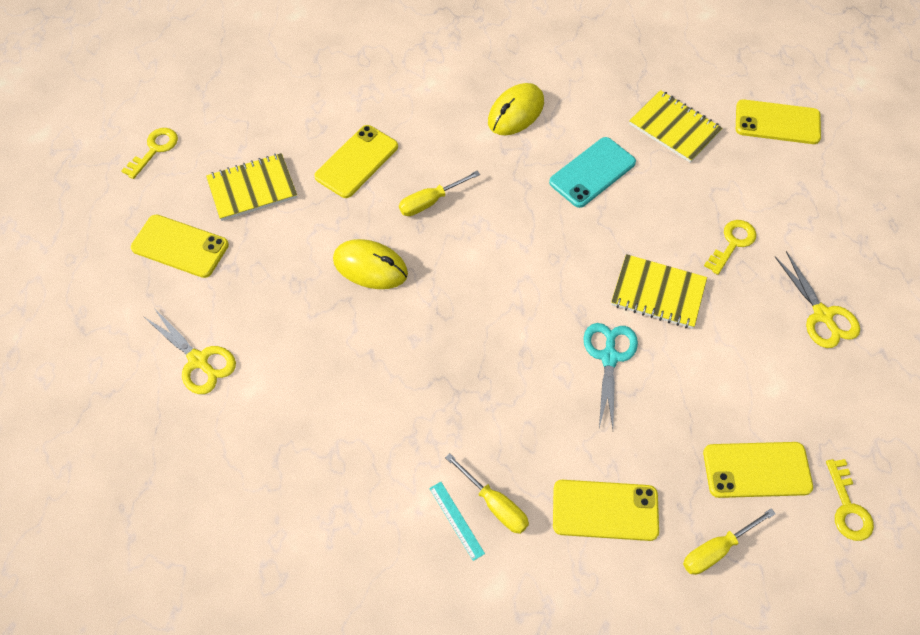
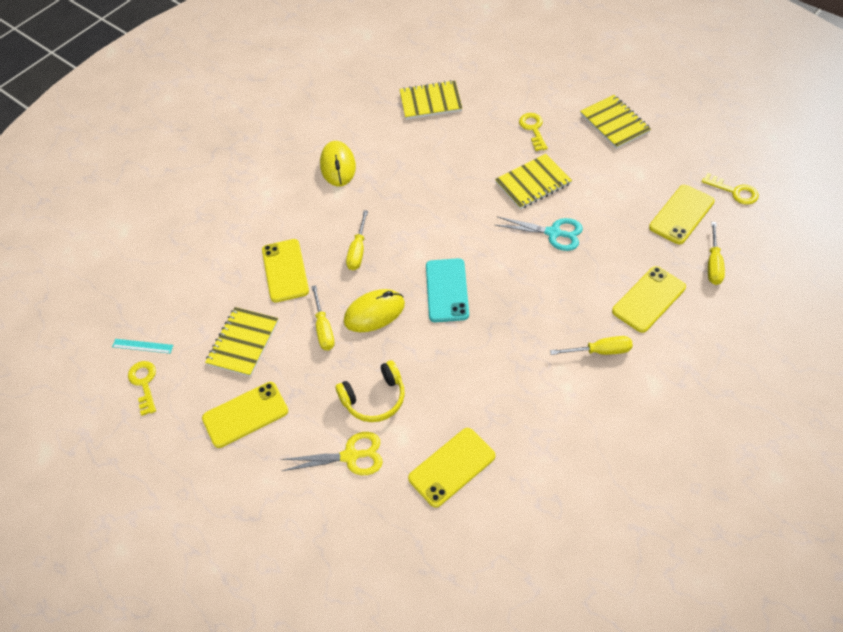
camera: 45 degrees left, 5 degrees down
(275, 336) = (374, 398): none -> yellow headphones
(318, 239) = (324, 329): none -> yellow screwdriver
(456, 520) = (594, 377): turquoise ruler -> turquoise ruler (142, 346)
(592, 172) = (421, 158): turquoise phone -> turquoise phone (447, 290)
(609, 357) = (553, 233): turquoise scissors -> turquoise scissors turned 150 degrees clockwise
(777, 122) = (475, 56): yellow phone -> yellow phone (452, 467)
(822, 315) = (614, 123): yellow scissors -> yellow notebook

